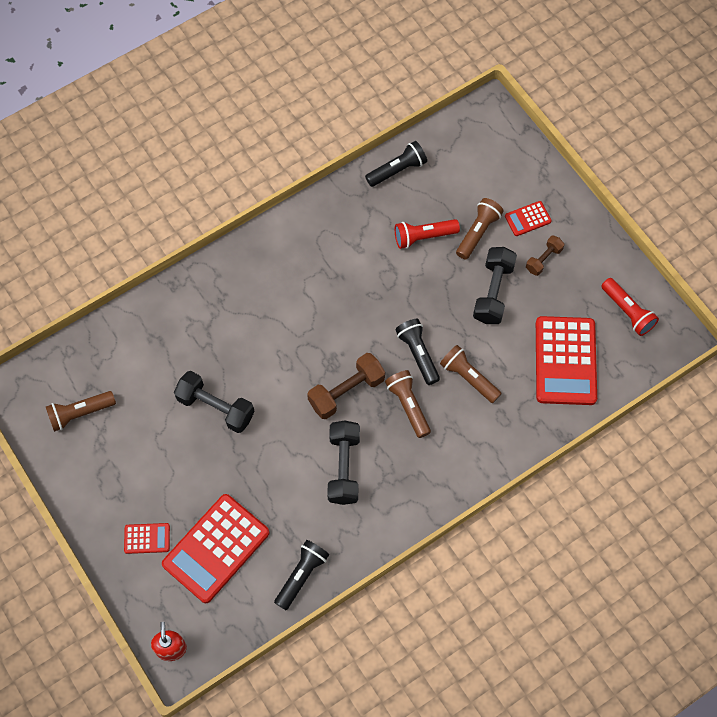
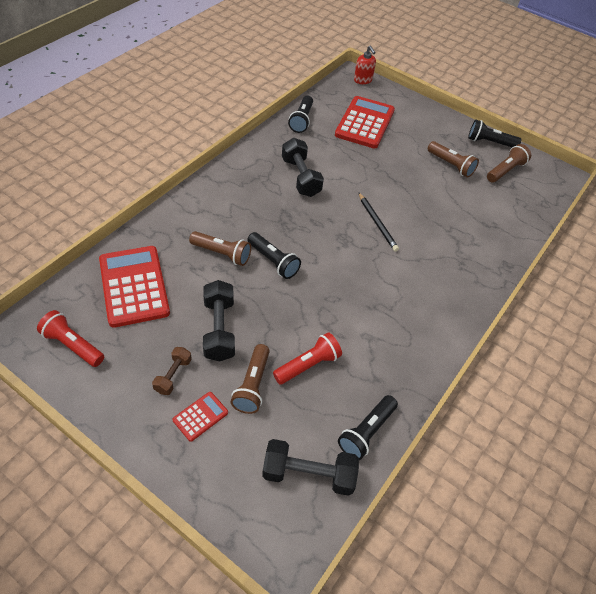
camera: 155 degrees right, 15 degrees down
(66, 467) = (489, 142): none -> black flashlight
(147, 538) = (411, 120): red calculator -> none
(215, 407) = (415, 192): black dumbbell -> black dumbbell (308, 474)
(284, 374) = (377, 223): none -> black pencil
(346, 391) = (322, 222): brown dumbbell -> none
(408, 406) = (267, 224): brown flashlight -> brown flashlight (451, 165)

